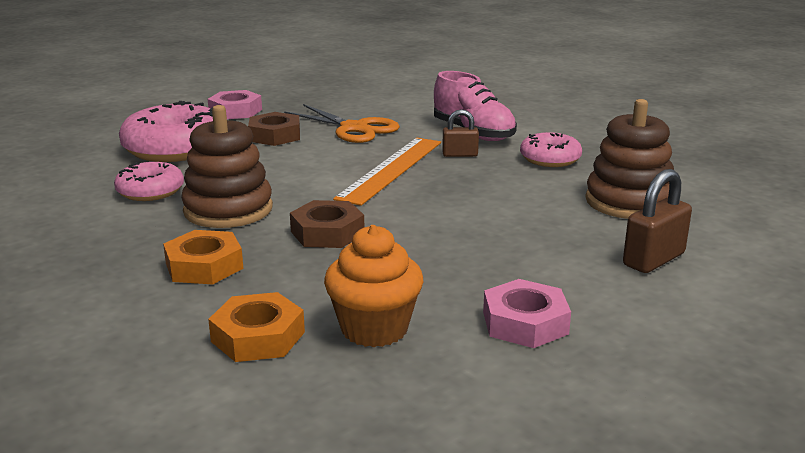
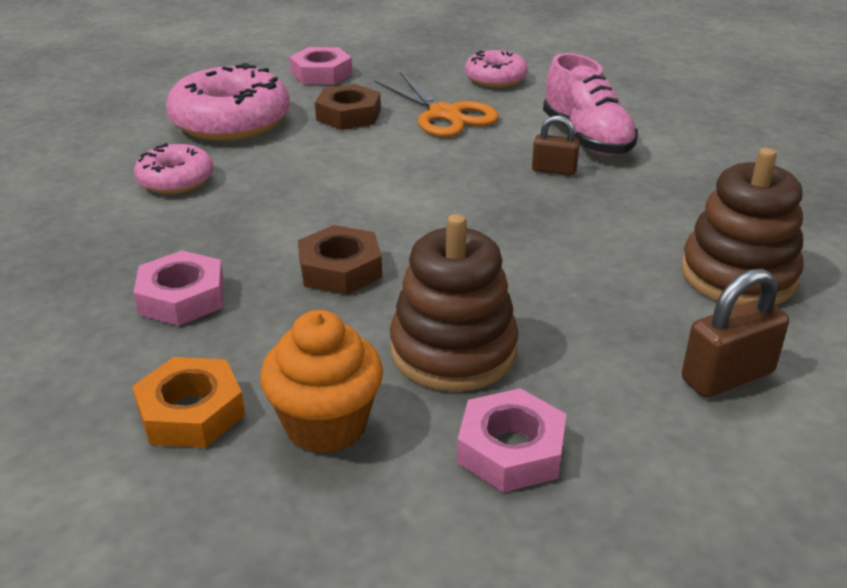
camera: 15 degrees right, 10 degrees up
(204, 266) = (182, 297): orange nut -> pink nut
(228, 210) = (246, 218): brown stacking toy -> brown stacking toy (453, 351)
(391, 169) = (460, 182): orange ruler -> none
(550, 159) = (665, 191): pink donut -> pink donut (495, 78)

